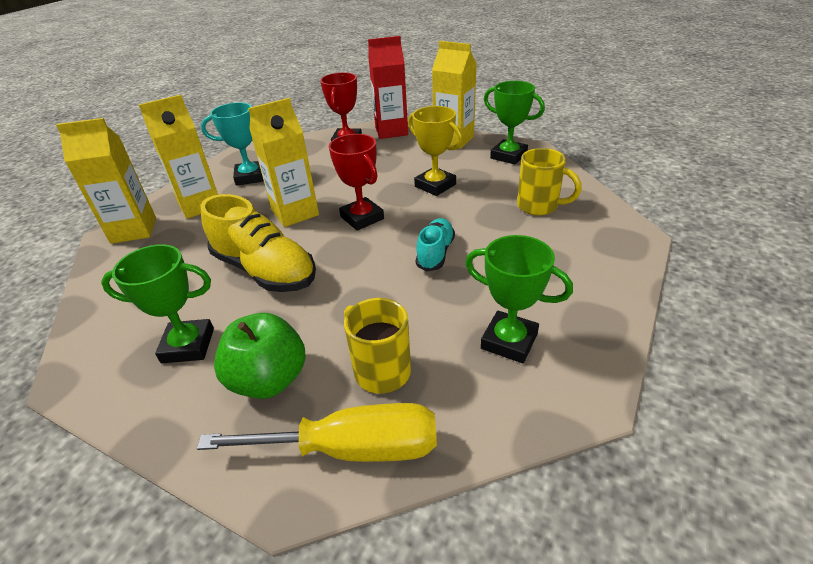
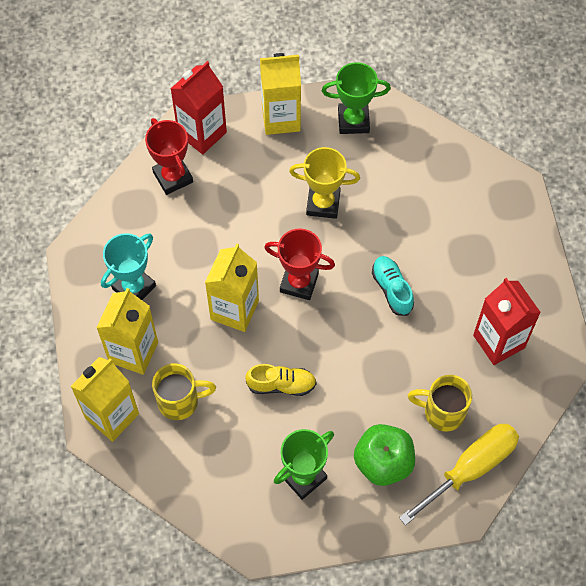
camera: 40 degrees left, 25 degrees up
(265, 270) = (281, 385): yellow shoe -> yellow shoe, size x0.56
(509, 341) = (499, 341): green trophy -> red carton
(539, 206) = (428, 186): yellow mug -> yellow mug (180, 401)

